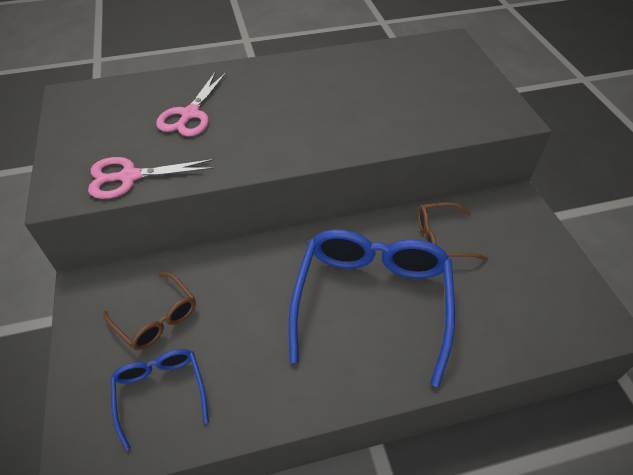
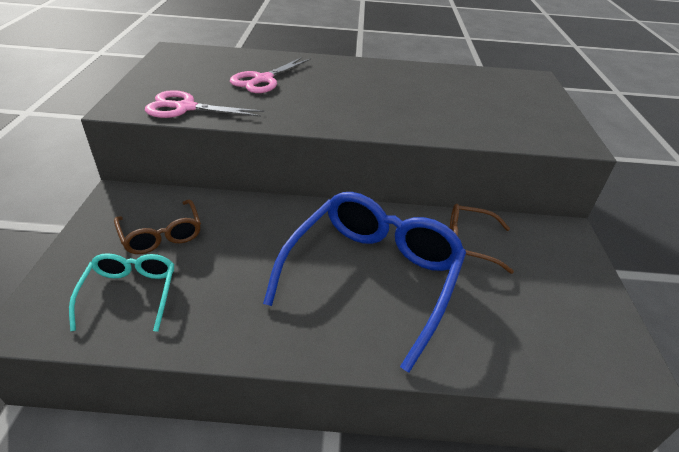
camera: 15 degrees right, 10 degrees down
(160, 392) = (130, 293): blue glasses -> turquoise glasses

